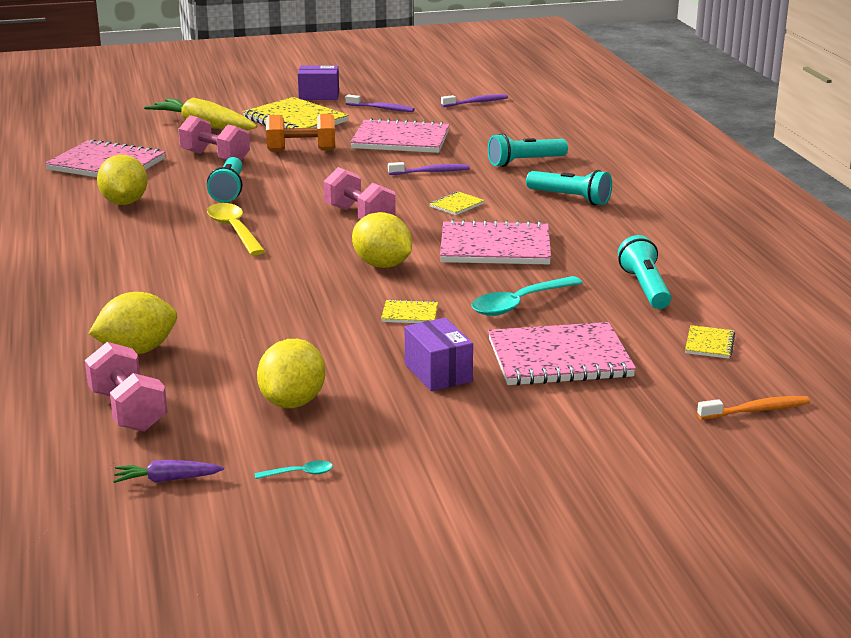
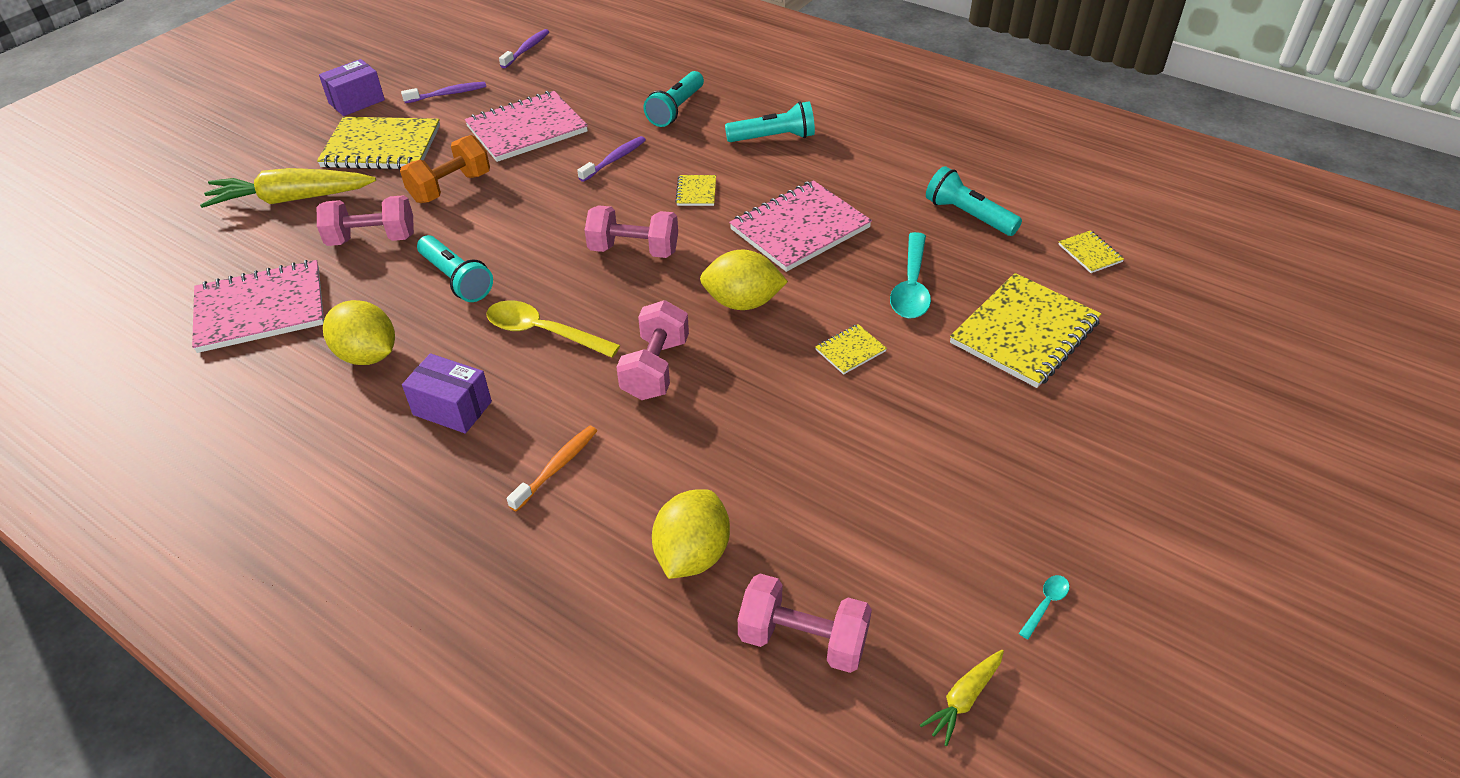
camera: 40 degrees left, 20 degrees up
(167, 480) = (964, 698): purple carrot -> yellow carrot
(268, 271) = (655, 368): none -> pink dumbbell
(293, 402) = (917, 522): yellow lemon -> none
(438, 373) = (969, 407): purple box -> purple box (452, 408)
(559, 358) = (1024, 332): pink notebook -> yellow notebook
(756, 410) = (1208, 306): orange toothbrush -> orange toothbrush (557, 467)

